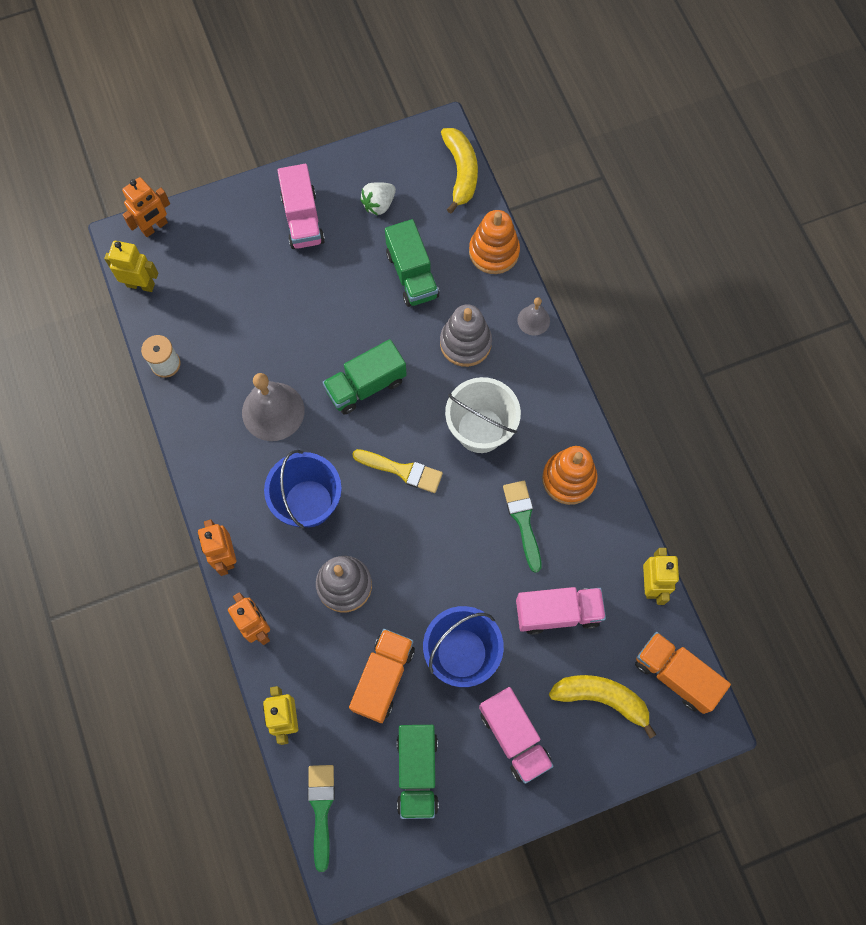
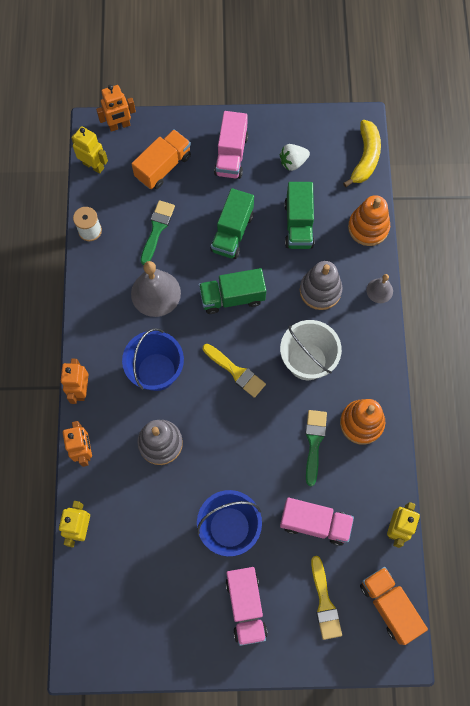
camera: 20 degrees right, 0 degrees up
(321, 810) = (81, 606): green brush -> green brush (157, 229)
(383, 678) = (163, 524): orange truck -> orange truck (163, 167)
(417, 772) = (163, 605): green truck -> green truck (232, 232)
(602, 698) = (324, 602): yellow banana -> yellow brush

